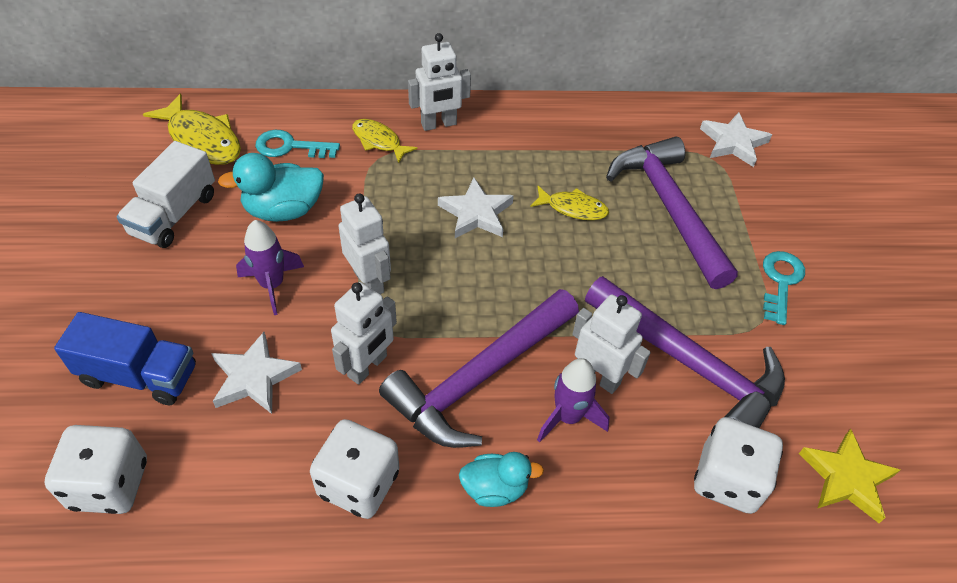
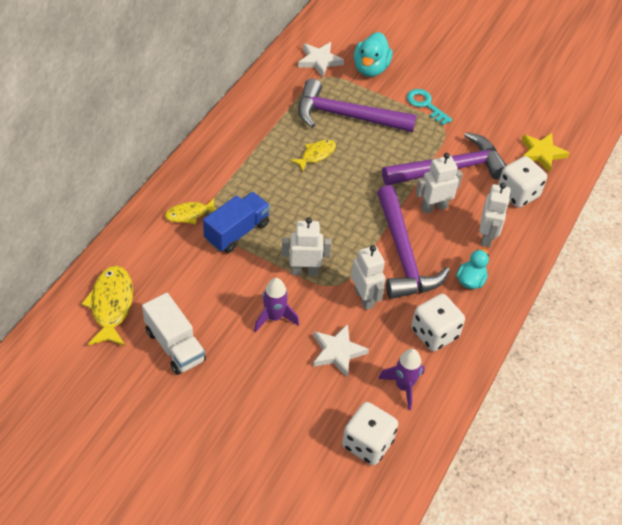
camera: 60 degrees left, 0 degrees up
(139, 375) = (299, 406): blue truck -> blue truck (237, 232)
(202, 140) = (111, 305): yellow fish -> yellow fish turned 75 degrees counterclockwise
(283, 210) = (215, 287): turquoise duck -> turquoise duck (370, 68)
(290, 147) = (158, 261): turquoise key -> none
(439, 124) = (198, 178): white robot -> white robot (487, 237)
(476, 213) = (287, 198): white star -> none
(568, 417) = (449, 232): purple rocket -> purple rocket (403, 386)

